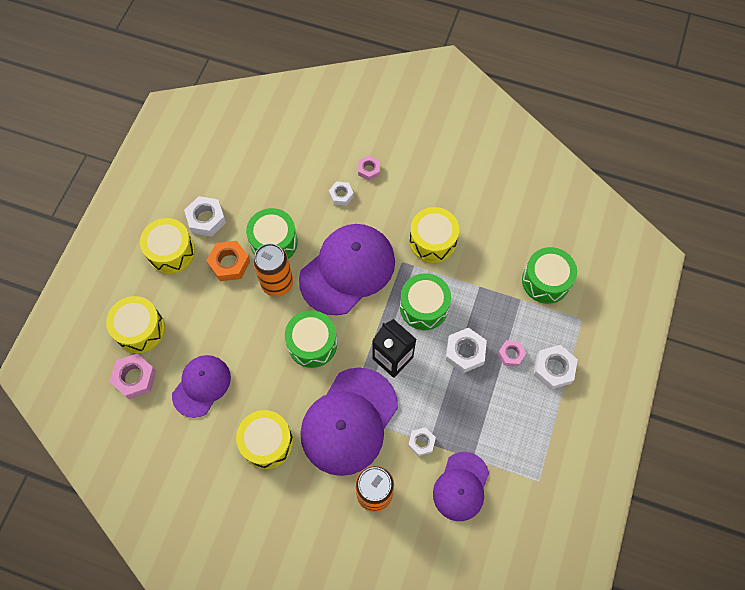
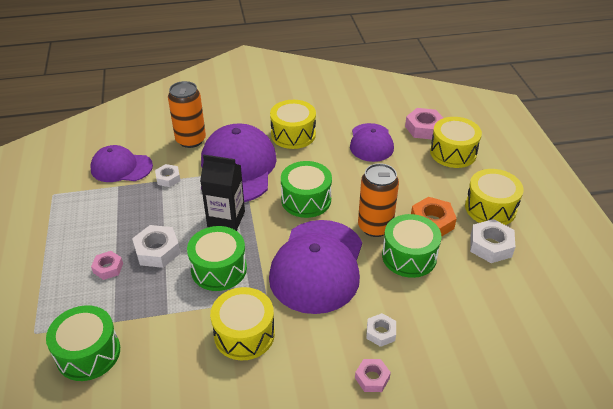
camera: 150 degrees right, 25 degrees down
(461, 486) = (121, 167): purple cap -> purple cap turned 75 degrees counterclockwise
(553, 369) = (57, 275): white nut -> none

